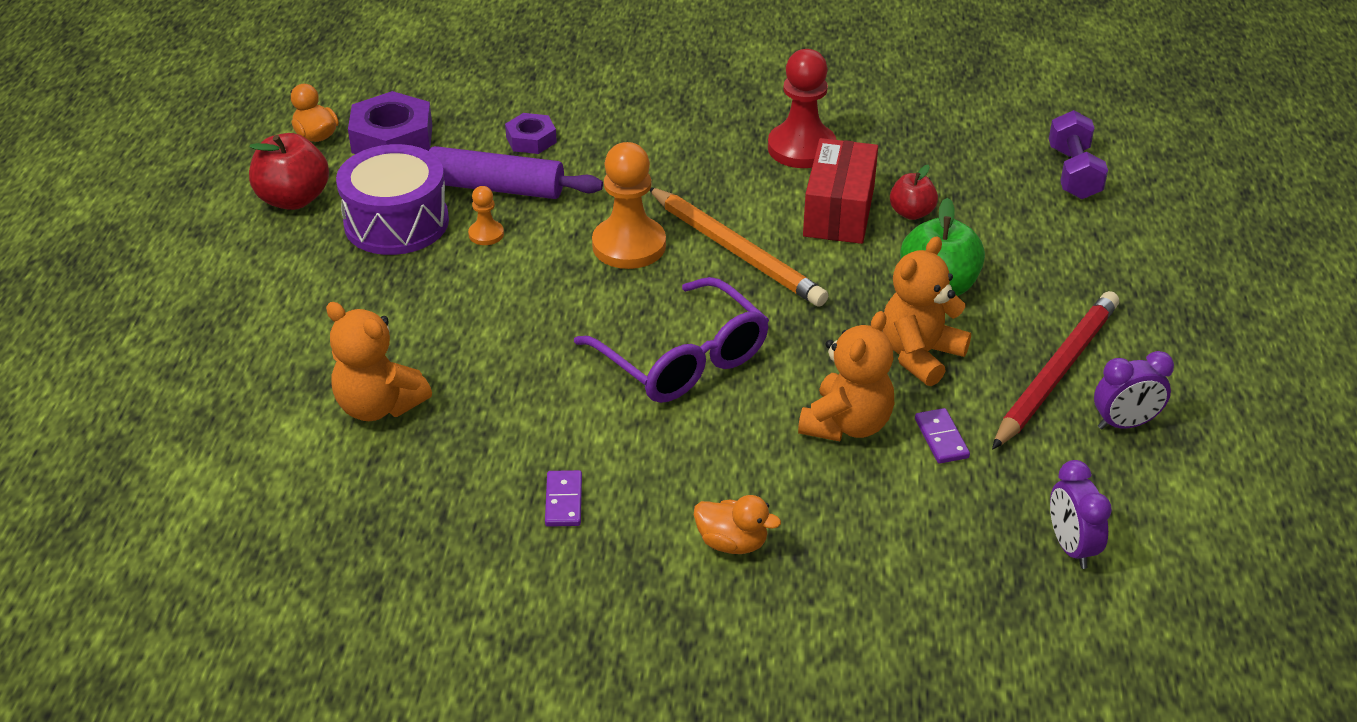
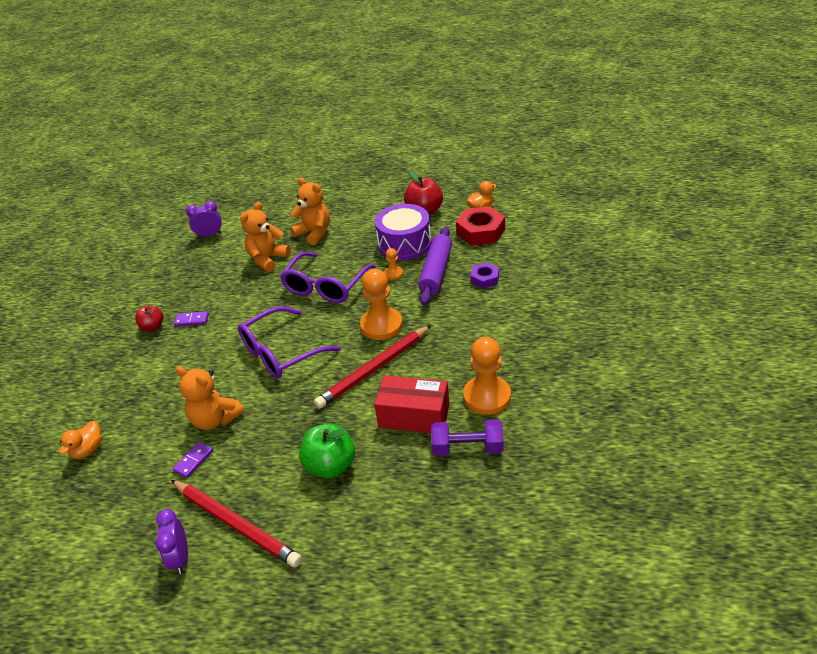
camera: 95 degrees right, 0 degrees up
(392, 139) = (480, 231): purple nut -> red nut
(501, 316) = (325, 286): none -> purple glasses
(732, 543) = (146, 377): orange duck -> orange duck (88, 450)
(736, 251) = (374, 369): orange pencil -> red pencil
(801, 148) = (487, 396): red pawn -> orange pawn
(911, 213) = (412, 454): red apple -> red apple (153, 327)
(920, 355) = (266, 453): orange teddy bear -> orange teddy bear (314, 233)
(941, 438) = (193, 461): purple domino -> purple domino turned 45 degrees counterclockwise
(1071, 547) = (93, 516): purple clock -> purple clock (209, 235)
(1073, 173) = (466, 562): purple dumbbell -> purple dumbbell (467, 448)

